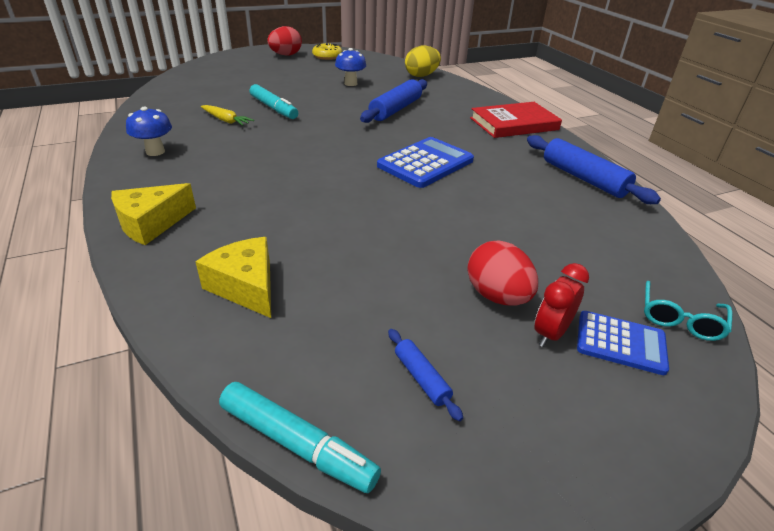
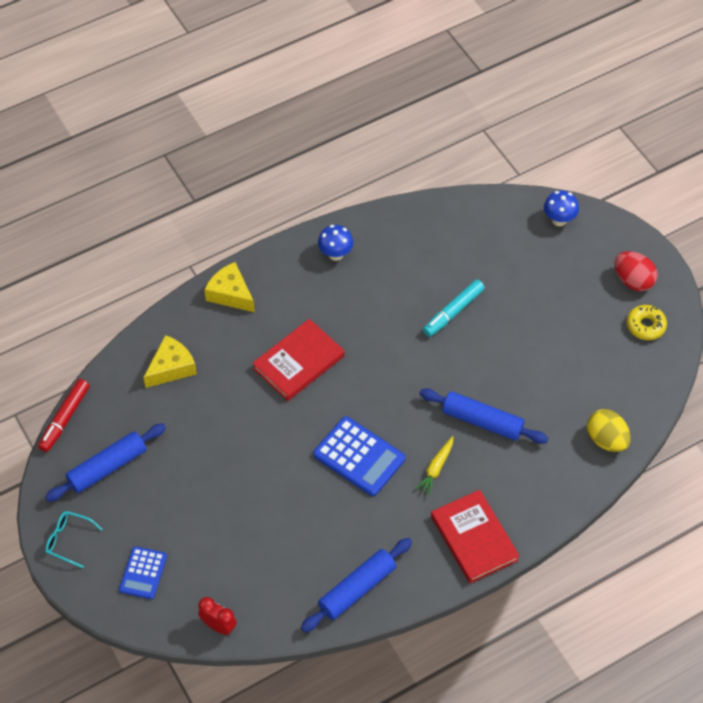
camera: 85 degrees right, 20 degrees up
(226, 120) = (412, 282): yellow carrot -> yellow carrot (436, 468)
(290, 185) = (298, 362): none -> red book
(297, 444) = (65, 418): turquoise marker -> red marker
(350, 83) = (550, 367): blue mushroom -> blue mushroom (559, 220)
(421, 378) = (107, 467): blue rolling pin -> blue rolling pin, size x2.04
(497, 296) = (179, 507): red egg -> none
(550, 333) = (147, 535): red clock -> red clock (218, 626)
(680, 319) = (168, 614): turquoise glasses -> turquoise glasses (68, 540)

